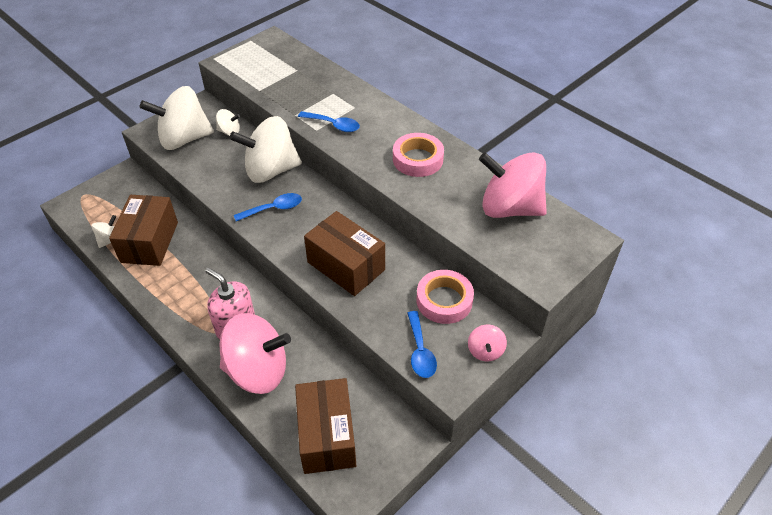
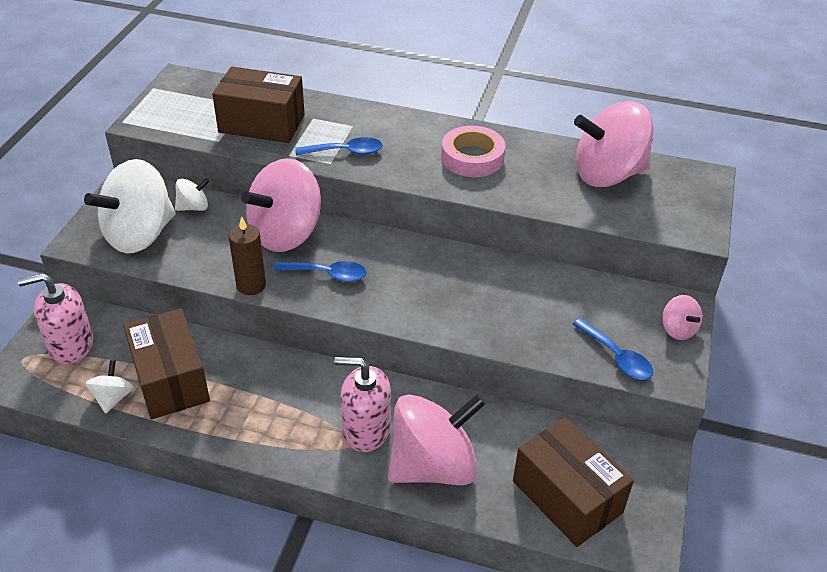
camera: 30 degrees left, 5 degrees down
(113, 196) = (71, 345): none -> pink soap dispenser
(221, 198) = (251, 285): none -> brown candle
(270, 170) = (286, 233): white spinning top -> pink spinning top
(273, 209) = (327, 274): blue spoon -> blue spoon turned 60 degrees clockwise
(346, 266) = (465, 303): brown box -> brown box (262, 123)
(444, 300) = (597, 297): pink tape -> none

